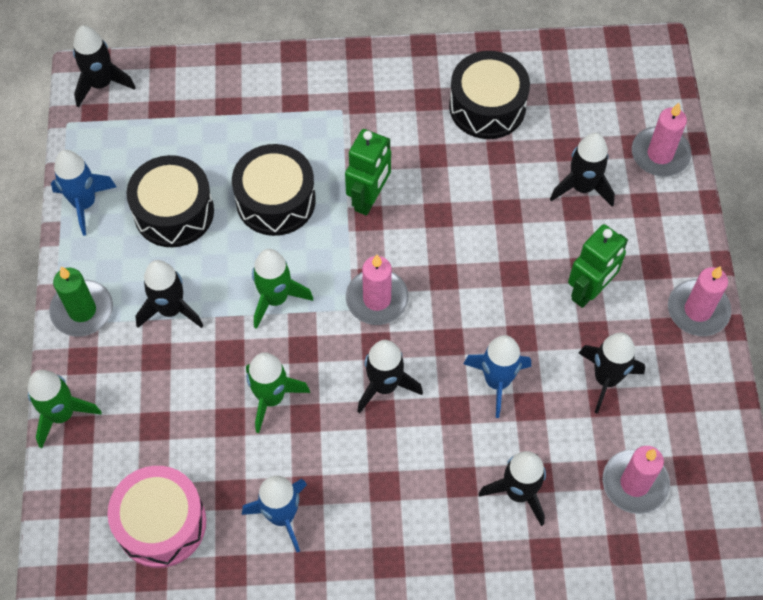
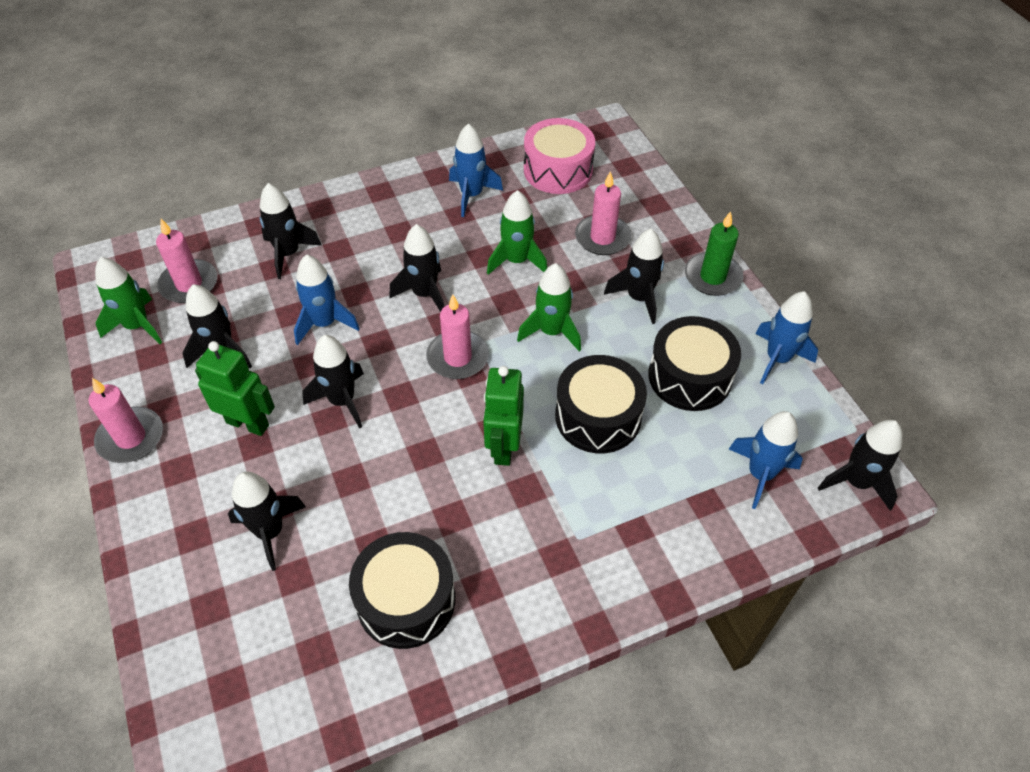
camera: 160 degrees right, 10 degrees down
(62, 414) = (675, 208): green rocket -> green rocket (137, 326)
(171, 112) = (760, 474): none -> blue rocket
(498, 287) = (342, 401): none -> black rocket
(589, 291) = (248, 423): green robot -> green robot turned 90 degrees clockwise
(660, 154) = (177, 604): pink candle -> pink candle (602, 237)

